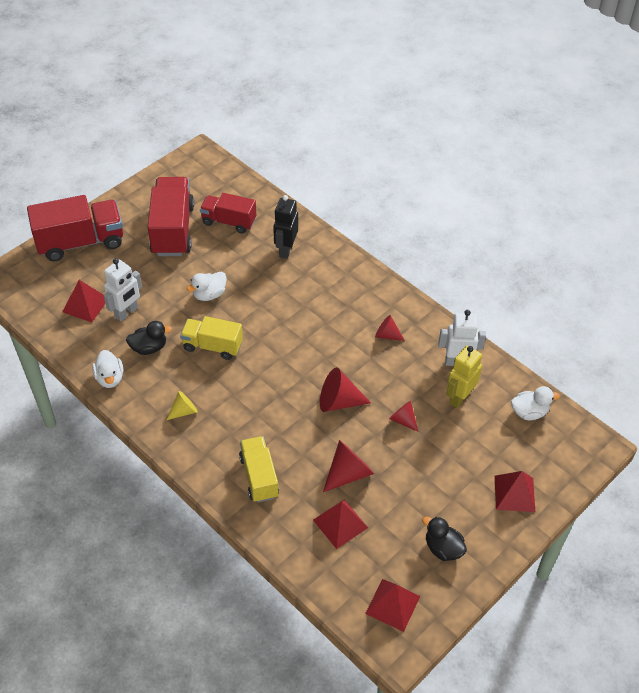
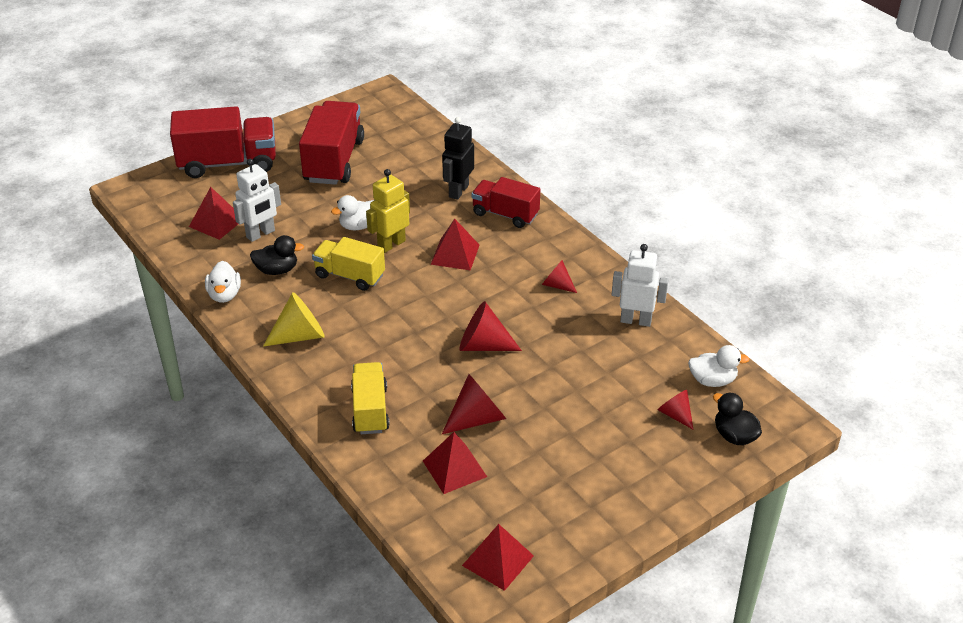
camera: 10 degrees right, 10 degrees down
(184, 411) = (300, 335): yellow cone -> yellow cone, size x1.63
(229, 222) = (399, 158): red truck -> red truck (505, 214)
(403, 420) = (556, 372): red cone -> red cone (675, 415)
(443, 548) = (573, 509): black duck -> black duck (734, 436)
(459, 397) = (630, 356): yellow robot -> yellow robot (391, 244)
(514, 493) = (675, 462): red pyramid -> red pyramid (455, 254)

